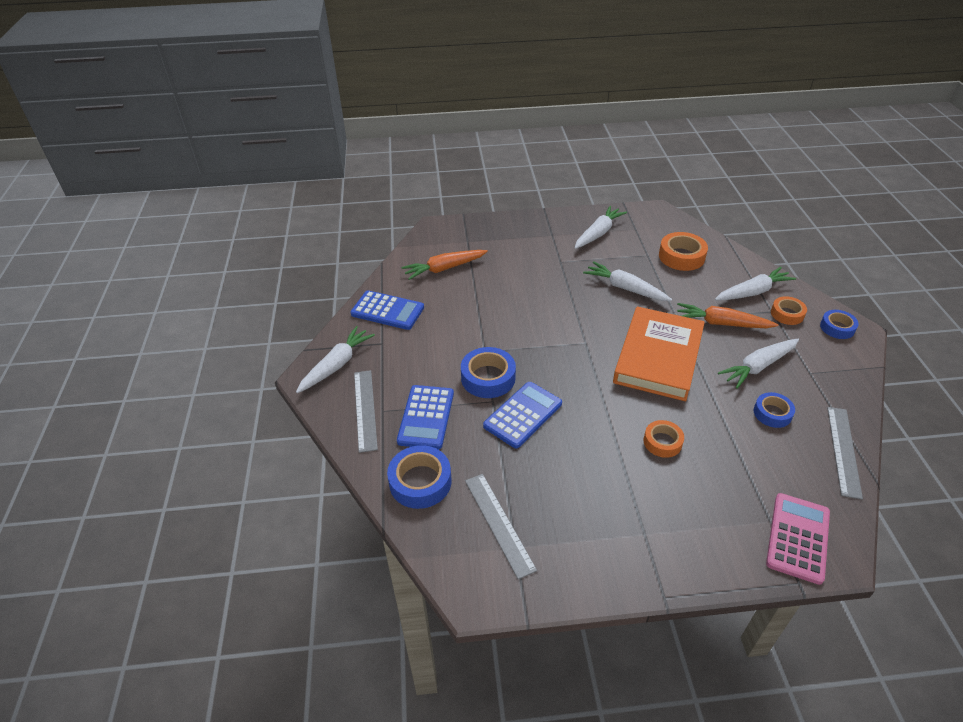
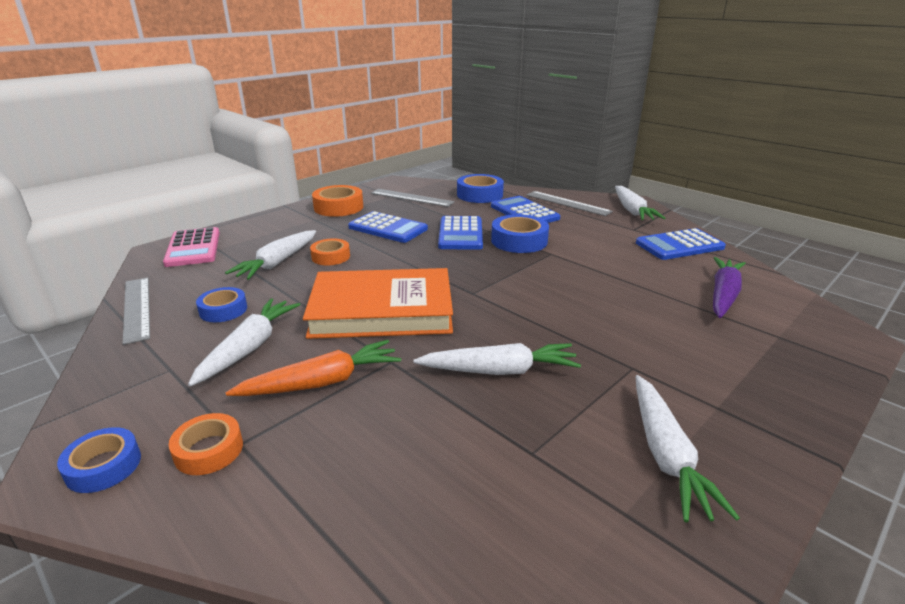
camera: 140 degrees right, 15 degrees down
(444, 268) = (723, 295): orange carrot -> purple carrot
(579, 464) = (388, 228): none -> blue calculator
(658, 357) = (382, 310): orange book -> orange book turned 75 degrees counterclockwise
(681, 256) = (470, 484): orange tape -> orange tape (338, 207)
(753, 292) = (286, 468): white carrot -> white carrot (277, 262)

